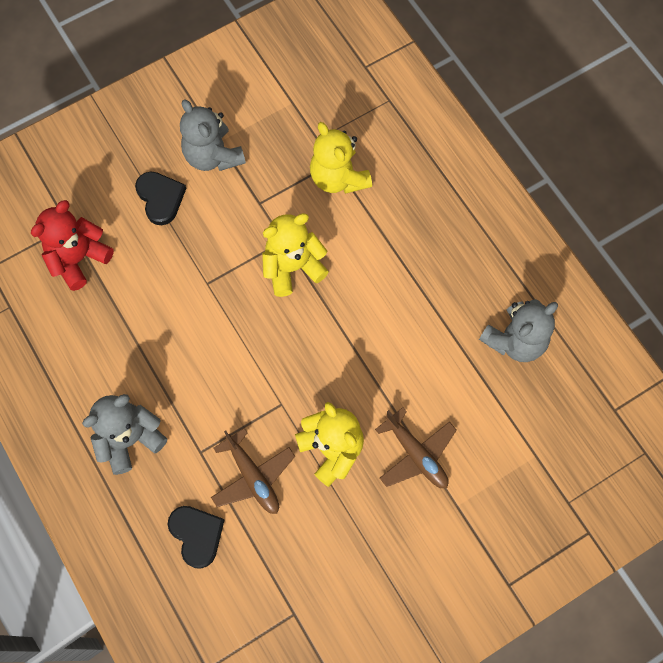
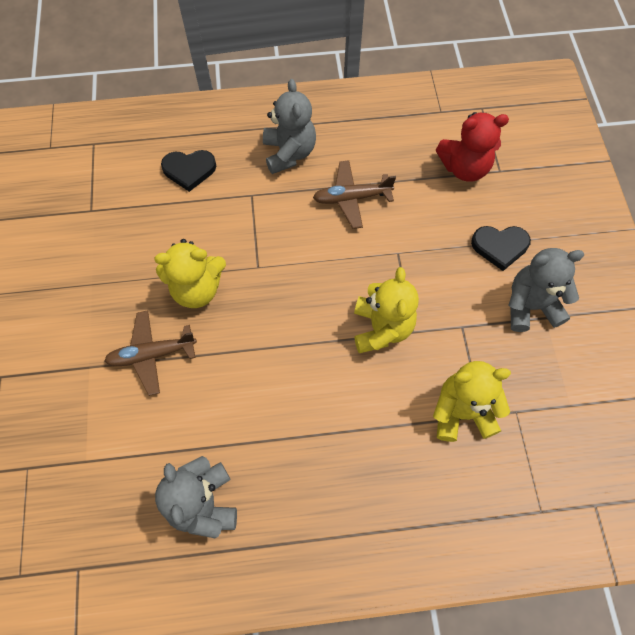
camera: 115 degrees right, 5 degrees down
(78, 258) = (464, 168): red teddy bear -> red teddy bear turned 105 degrees clockwise
(253, 477) = (209, 223): brown plane -> brown plane (351, 198)

